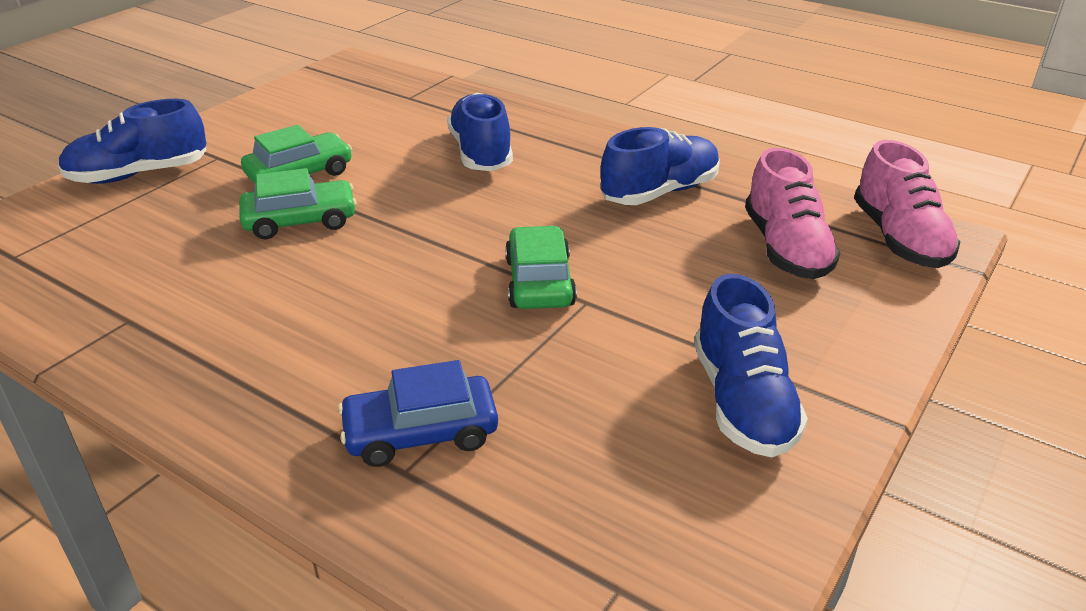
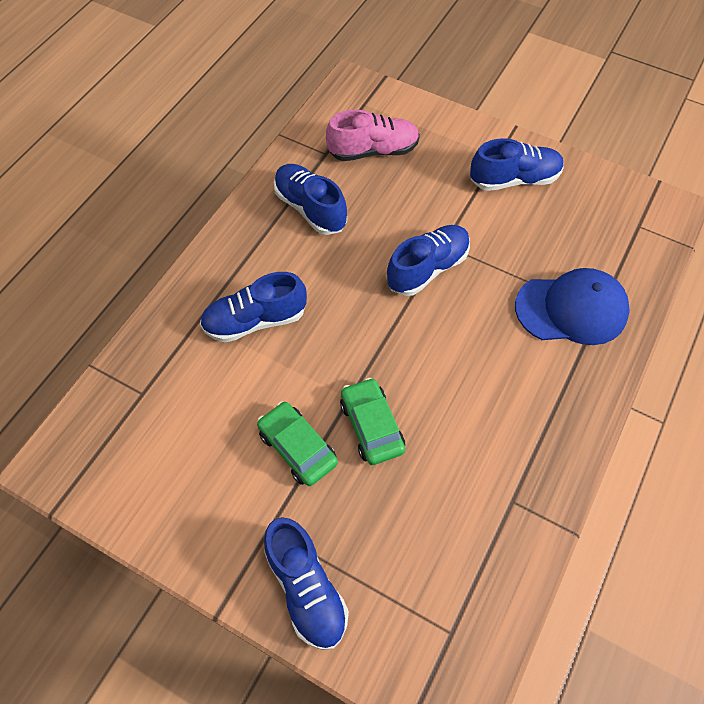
camera: 95 degrees left, 25 degrees up
(421, 433) = (571, 309): blue car -> blue cap
(539, 282) = (427, 268): green car -> blue shoe
(899, 239) = (356, 101): pink shoe -> none

